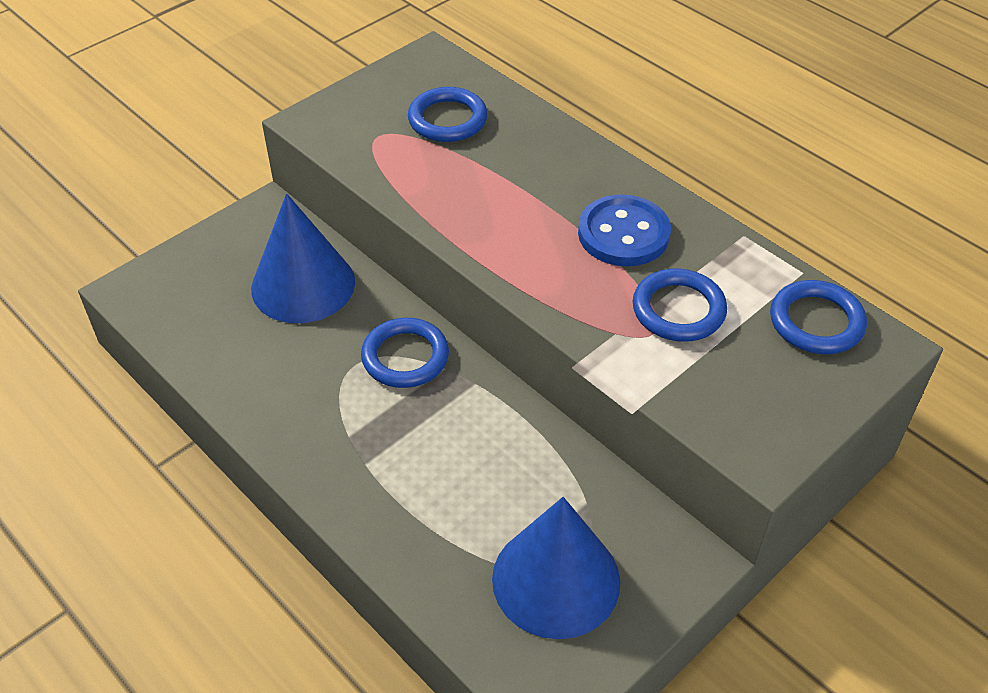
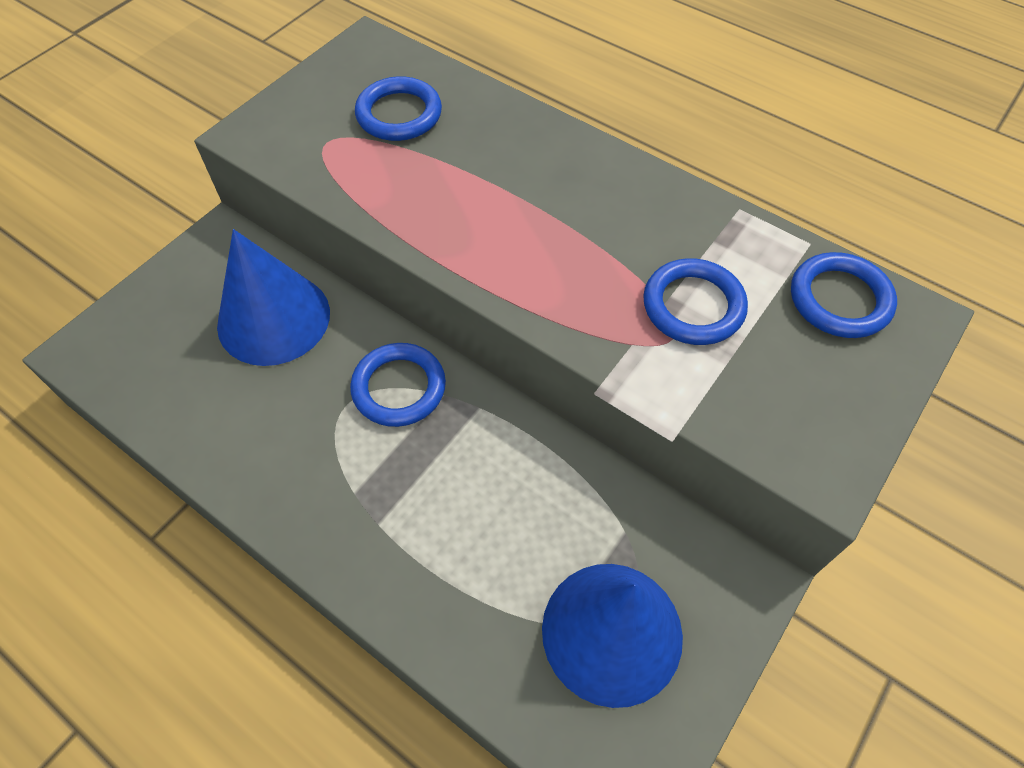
camera: 10 degrees left, 10 degrees up
(623, 234) = (614, 223): blue button -> none

